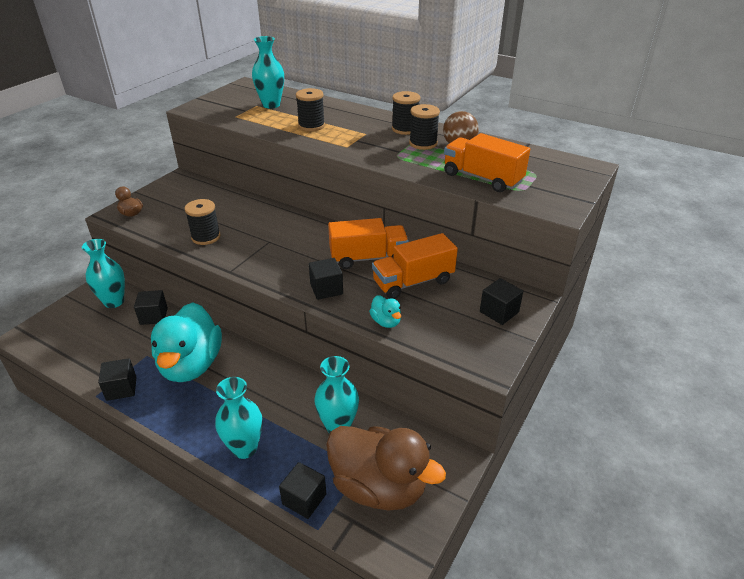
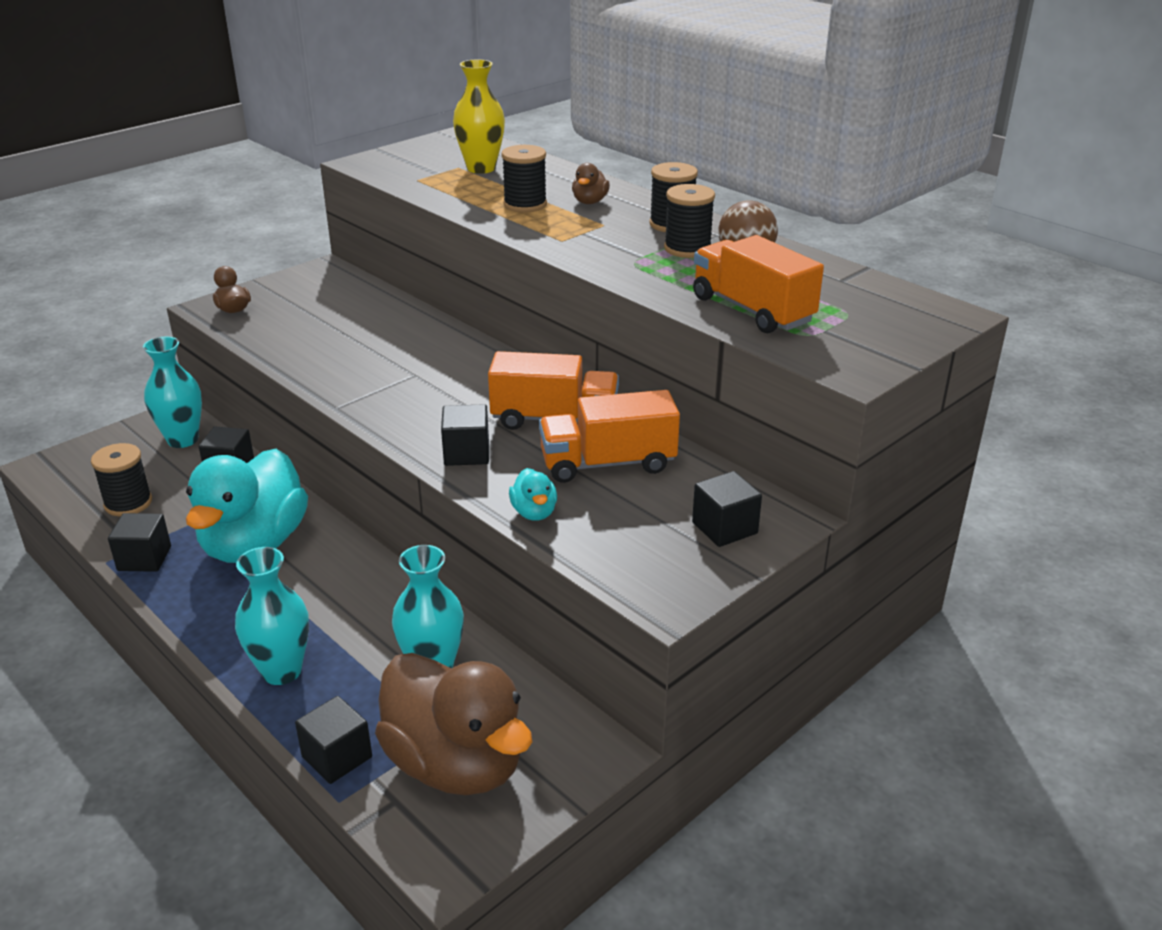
camera: 15 degrees right, 5 degrees down
(206, 237) = (324, 355): black spool -> black spool (128, 503)
(271, 105) = (481, 168): turquoise vase -> yellow vase
(349, 120) = (590, 202): none -> brown duck

